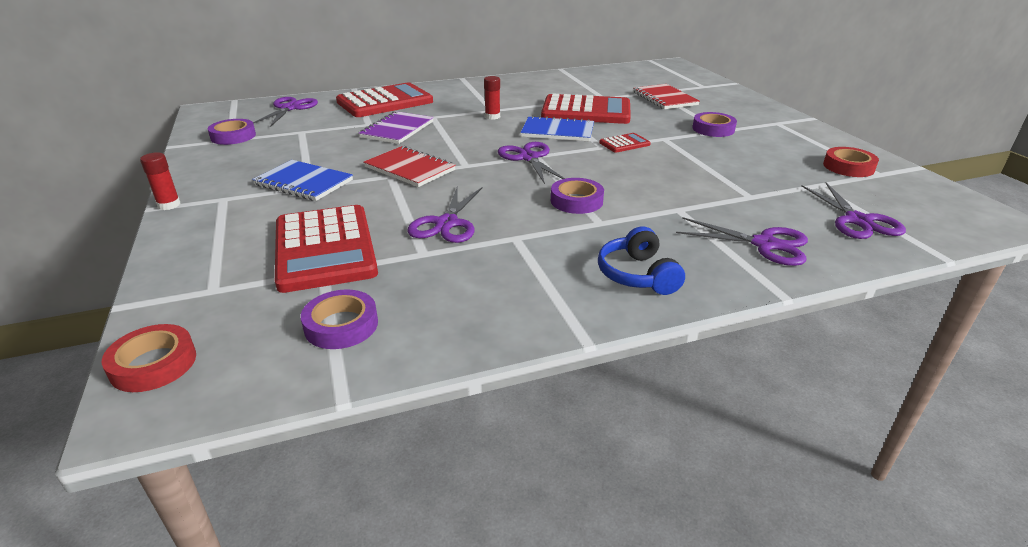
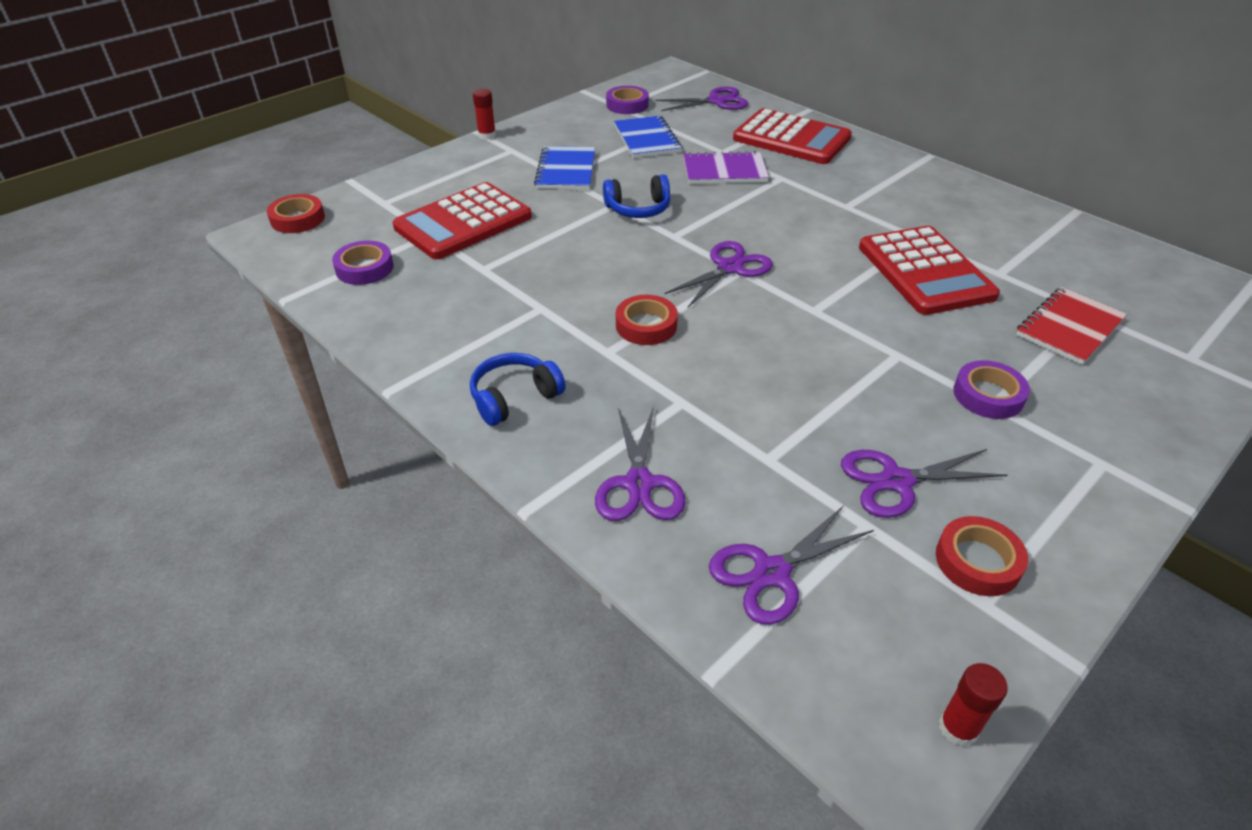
camera: 65 degrees right, 10 degrees up
(409, 169) = (638, 209): red notebook -> blue headphones
(447, 223) = (542, 264): purple scissors -> purple scissors (896, 481)
(492, 116) = (825, 212): red glue stick -> red glue stick (958, 728)
(557, 131) = (829, 267): blue notebook -> blue notebook (647, 139)
(576, 201) = (646, 325): purple tape -> red tape
(624, 144) = (842, 325): red calculator -> none

